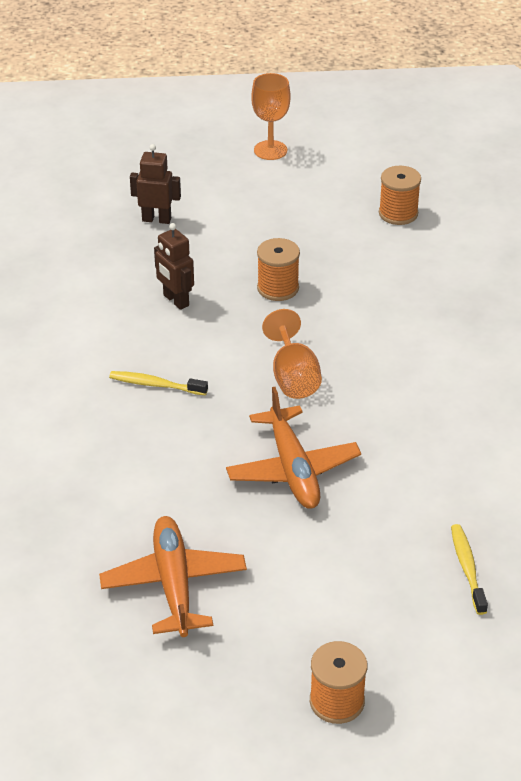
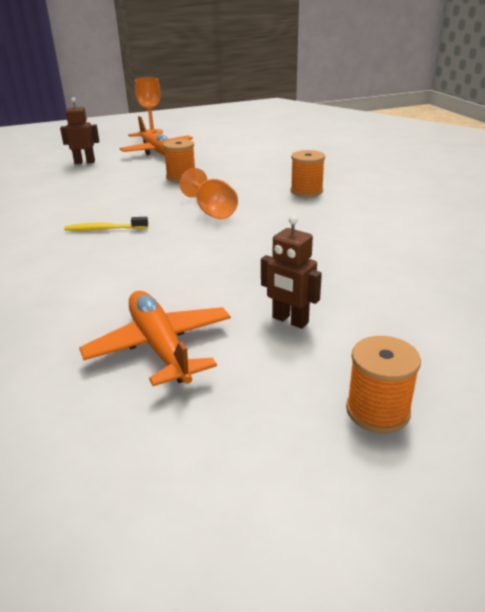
camera: 15 degrees left, 10 degrees down
(175, 300) = (108, 190): brown robot -> brown robot (290, 320)
(293, 469) = (237, 255): orange plane -> orange plane (157, 151)
(398, 213) = (245, 143): orange spool -> orange spool (306, 191)
(467, 568) = (420, 287): yellow toothbrush -> none

